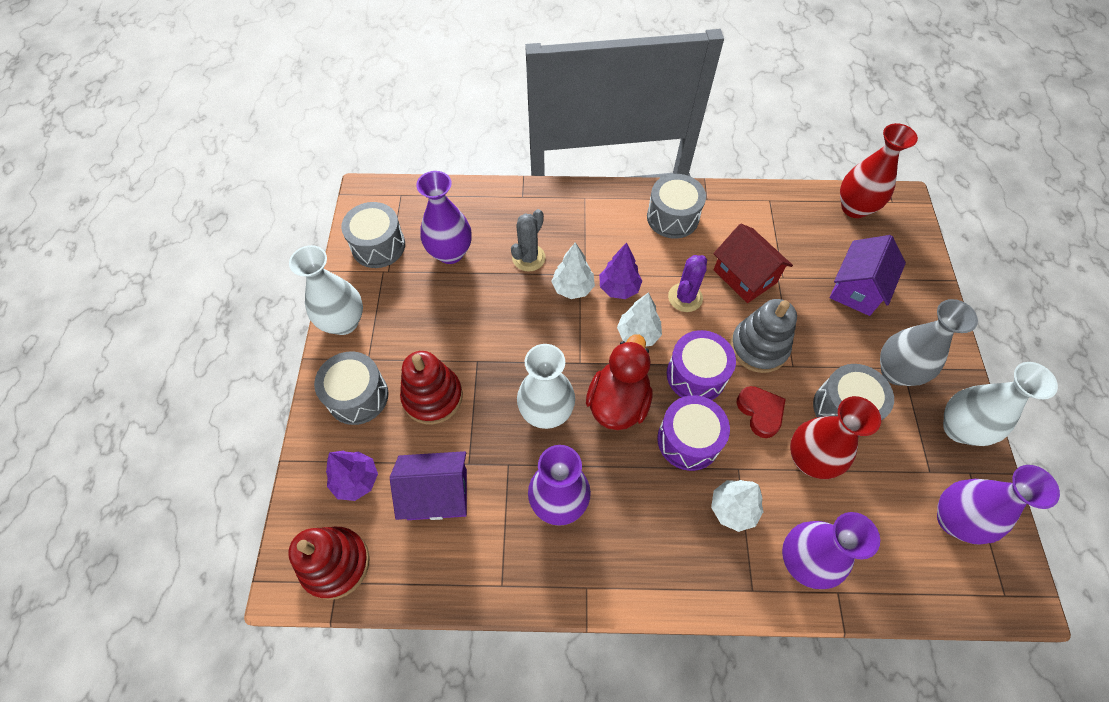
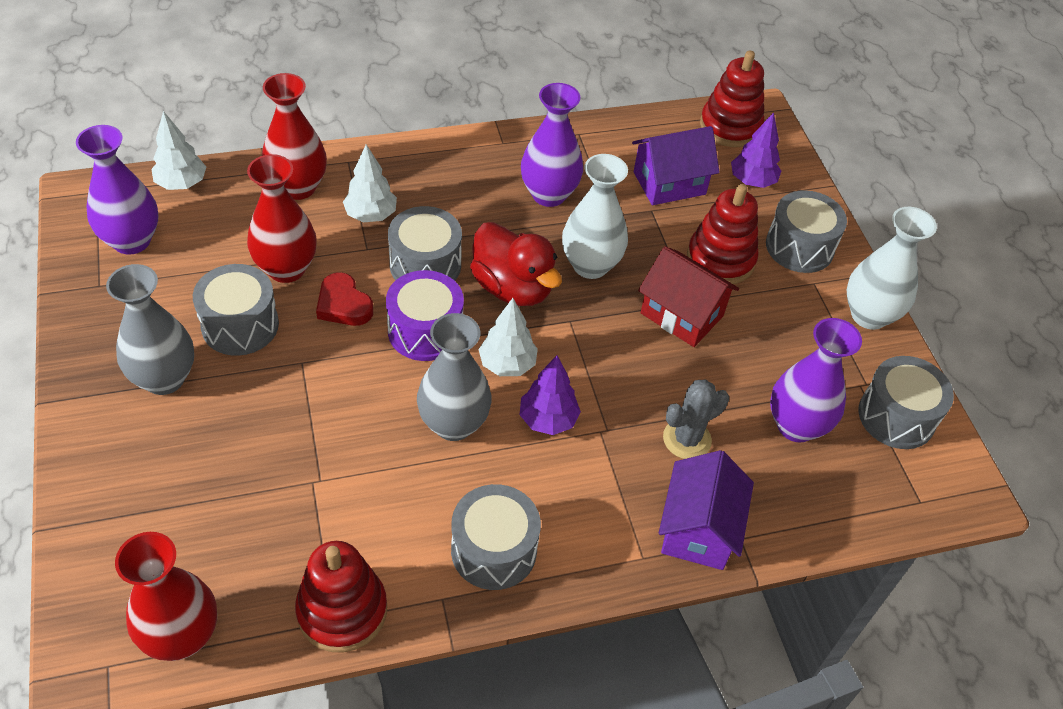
camera: 160 degrees right, 10 degrees down
(528, 258) = (687, 439): grey cactus -> grey cactus turned 45 degrees clockwise
(573, 288) = (610, 408): white tree -> white tree (182, 183)
(618, 402) = (512, 288): red duck -> red duck turned 45 degrees counterclockwise
(685, 297) = (453, 424): purple cactus -> grey vase
(688, 440) = (425, 265): purple drum -> grey drum
(744, 276) = (370, 471): red house -> red house (682, 314)
(758, 347) = (347, 377): grey stacking toy -> none
(764, 203) = (342, 610): none -> red stacking toy
(803, 561) = (298, 187): purple vase -> red vase
(857, 289) = (199, 485): purple house -> purple house (698, 529)
(959, 428) = (98, 327): white vase -> none

